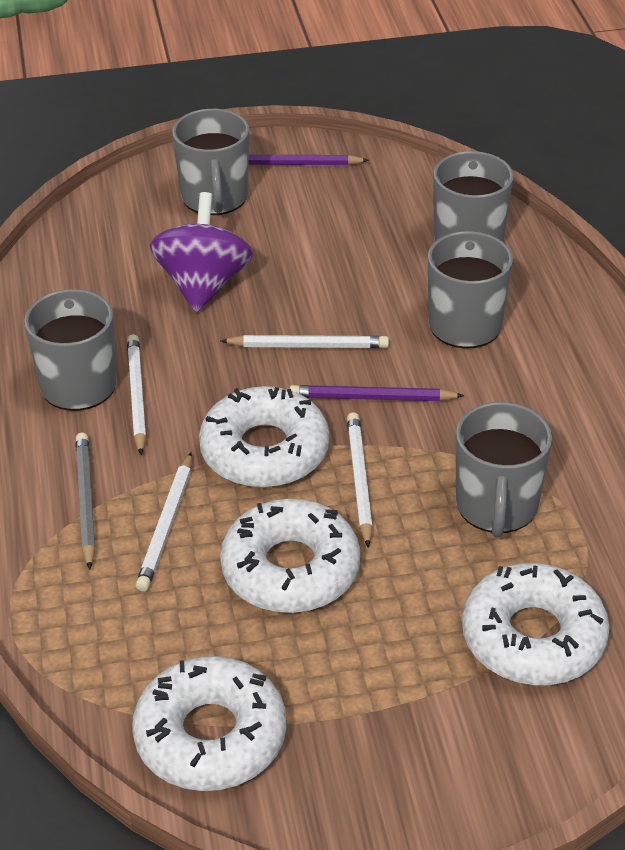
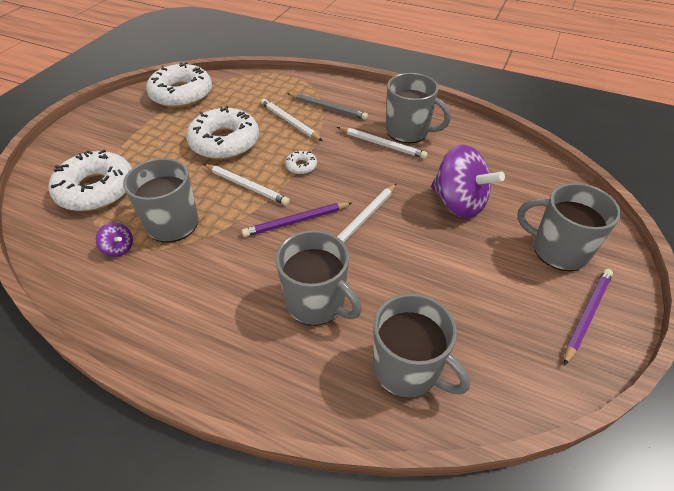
camera: 125 degrees right, 5 degrees up
(264, 451) = (301, 166): white donut -> white donut, size x0.43
(372, 398) = (296, 221): purple pencil -> purple pencil turned 150 degrees counterclockwise
(583, 524) = (119, 248): none -> purple spinning top

